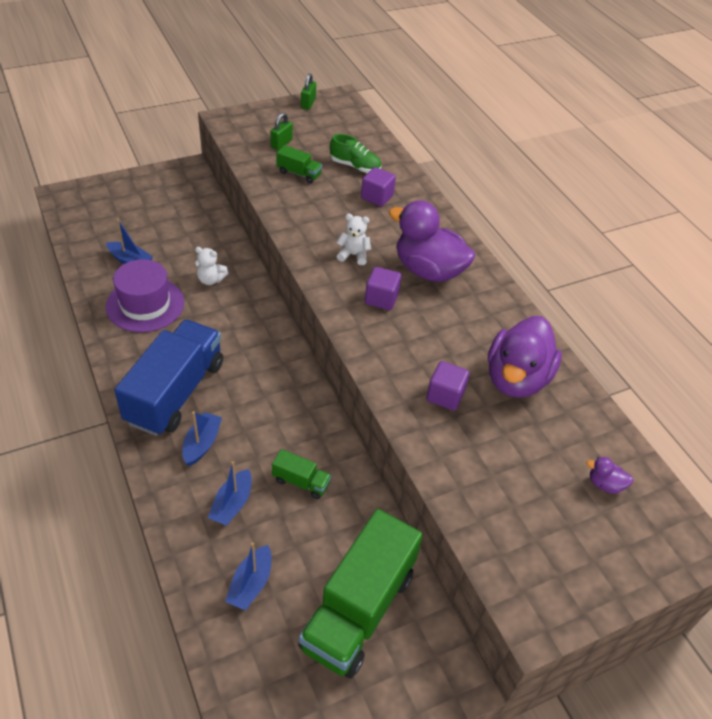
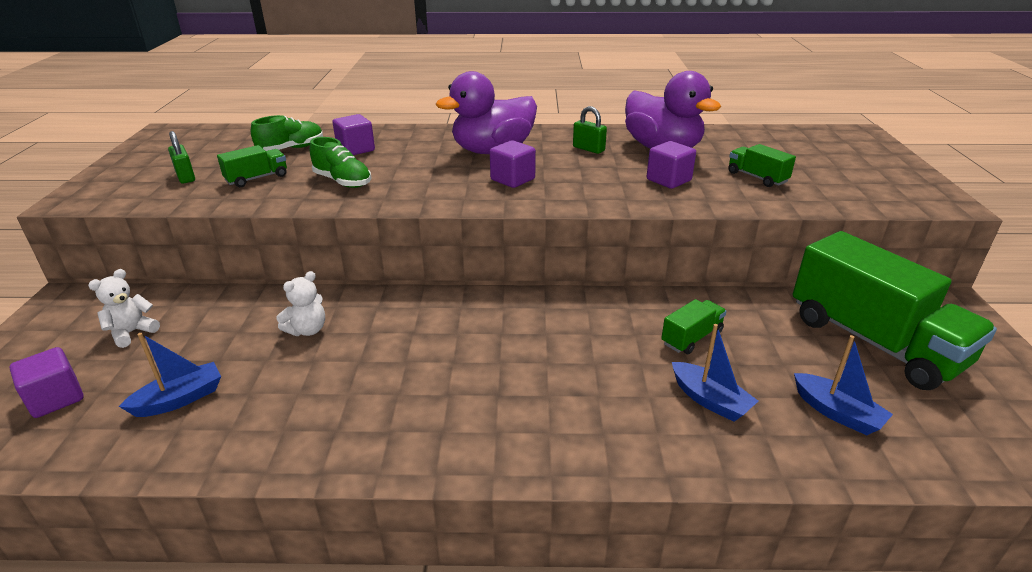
camera: 60 degrees left, 15 degrees down
(113, 218) = (56, 398): none -> purple cube
(145, 304) = (292, 403): purple hat -> none
(176, 392) = (492, 409): blue truck -> none
(202, 444) = (598, 404): blue boat -> none
(308, 103) = (141, 149): green padlock -> green padlock (588, 149)
(319, 214) = (343, 181): none -> green shoe
(353, 255) = (432, 179): white teddy bear -> white teddy bear (132, 332)
(495, 459) = (757, 177): none -> green truck
(605, 484) = (794, 146): purple duck -> none

